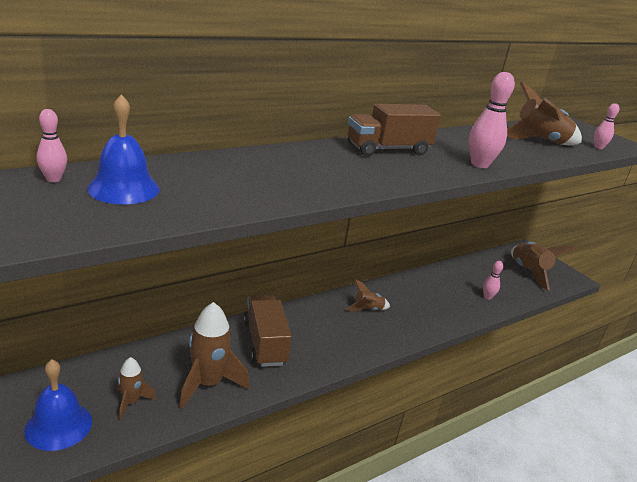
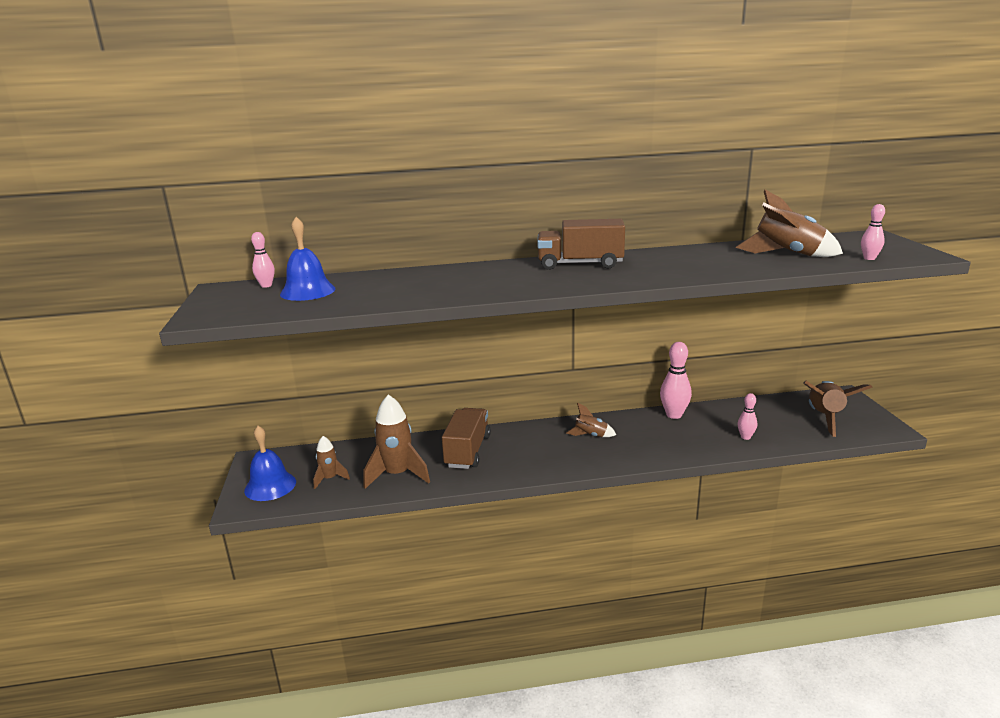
camera: 30 degrees right, 5 degrees down
(479, 164) = (669, 275): pink bowling pin -> pink bowling pin (674, 415)

